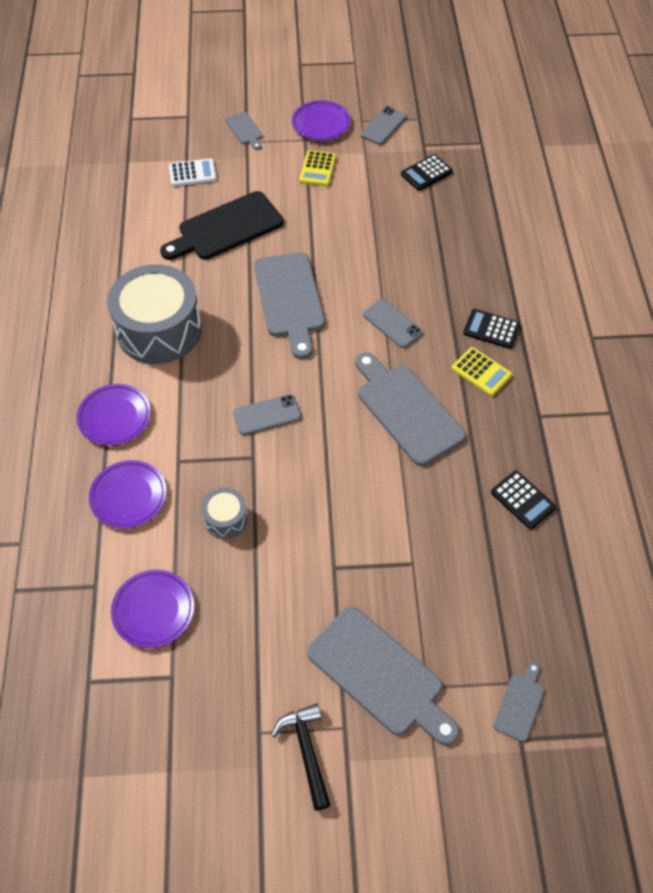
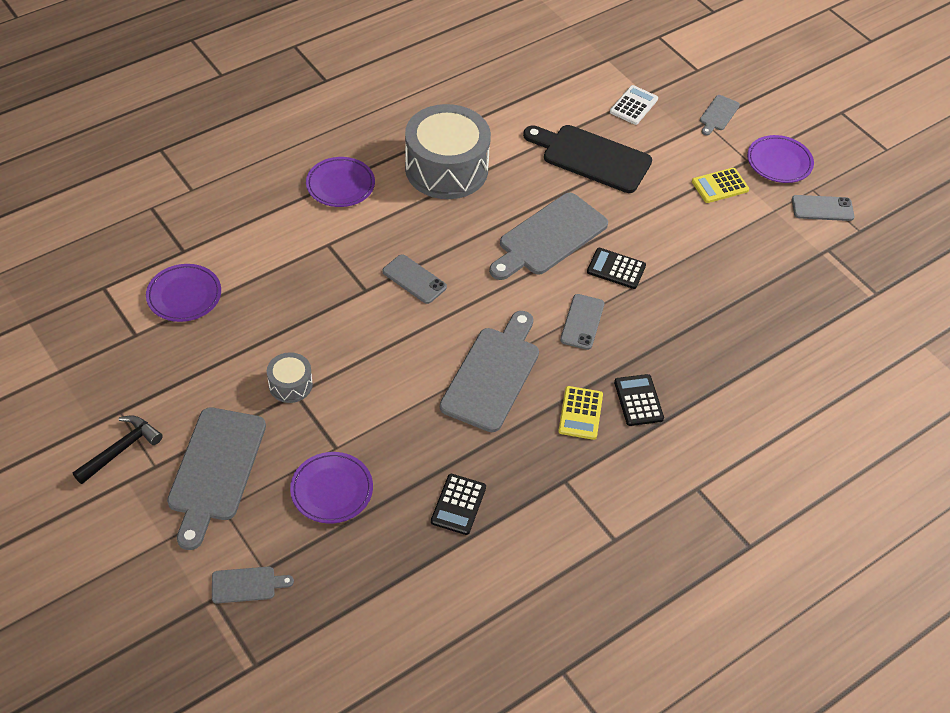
camera: 55 degrees right, 5 degrees down
(128, 496) = (274, 230): purple plate -> purple plate (332, 490)
(192, 173) = (633, 105): white calculator -> white calculator turned 105 degrees counterclockwise
(226, 519) = (294, 300): grey drum -> grey drum (290, 385)
(426, 173) = (792, 267): black calculator -> black calculator (616, 269)

